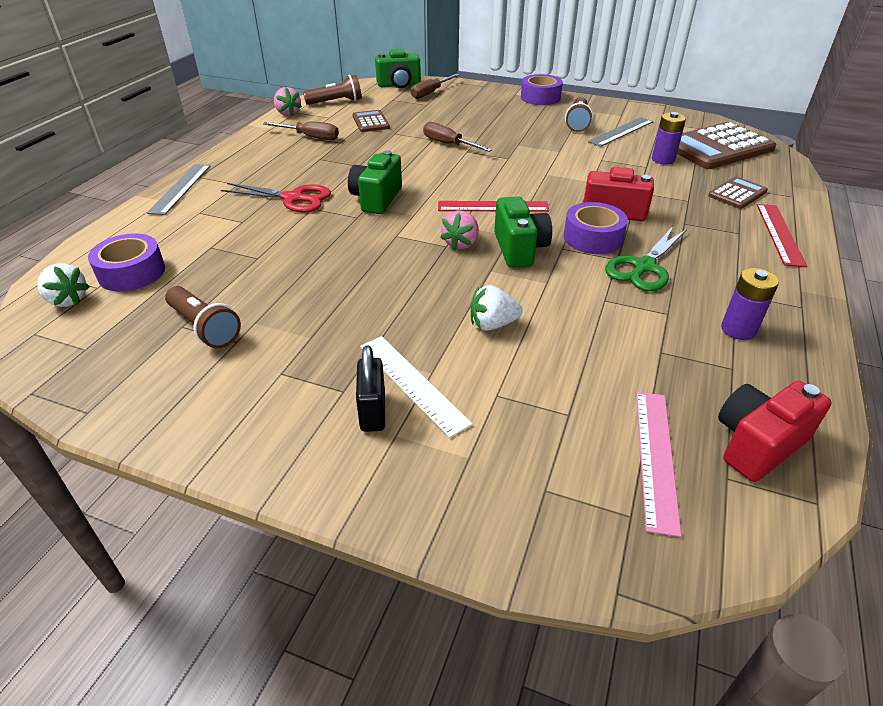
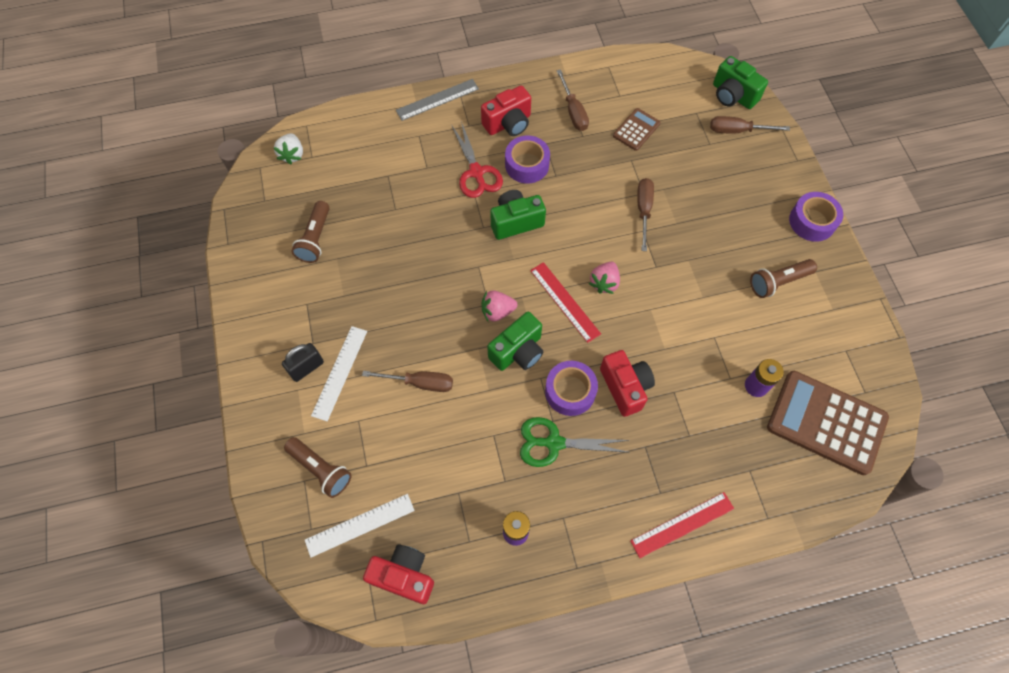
camera: 55 degrees right, 25 degrees up
(132, 272) = (335, 160): purple tape -> purple tape (527, 165)
(270, 166) = (508, 123): none -> red camera
(288, 113) = (601, 64): pink strawberry -> pink strawberry (604, 283)
(336, 102) = (652, 78): brown flashlight -> brown flashlight (321, 469)
(492, 324) = (419, 383): white strawberry -> brown screwdriver
(621, 131) = (790, 326): grey ruler -> none
(656, 457) = (360, 525): pink ruler -> white ruler
(737, 194) = (734, 470): brown calculator -> none

